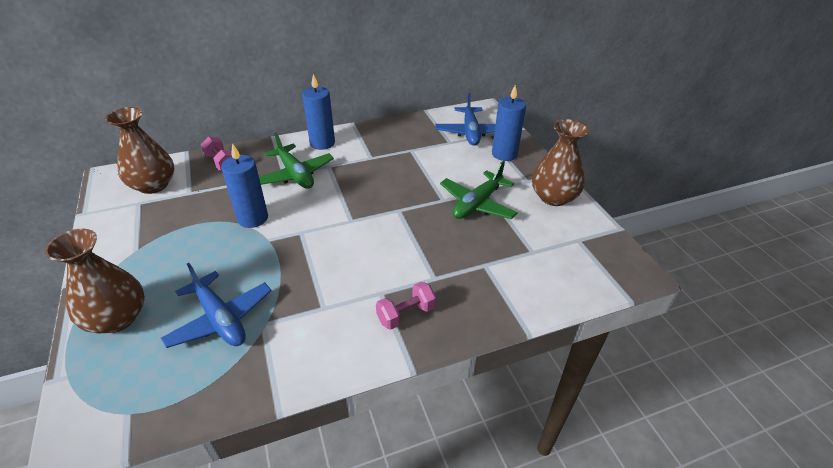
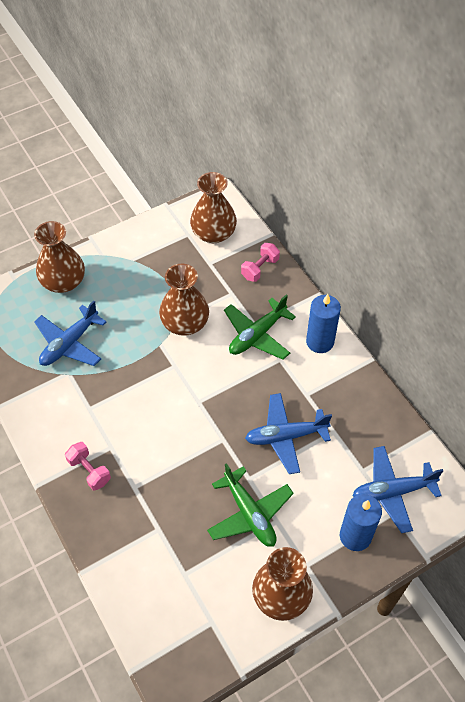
camera: 80 degrees right, 15 degrees up
(253, 218) = (185, 323): blue candle -> brown vase
(407, 174) = (286, 436): none -> blue plane
(477, 204) = (249, 513): green plane -> green plane turned 150 degrees counterclockwise

